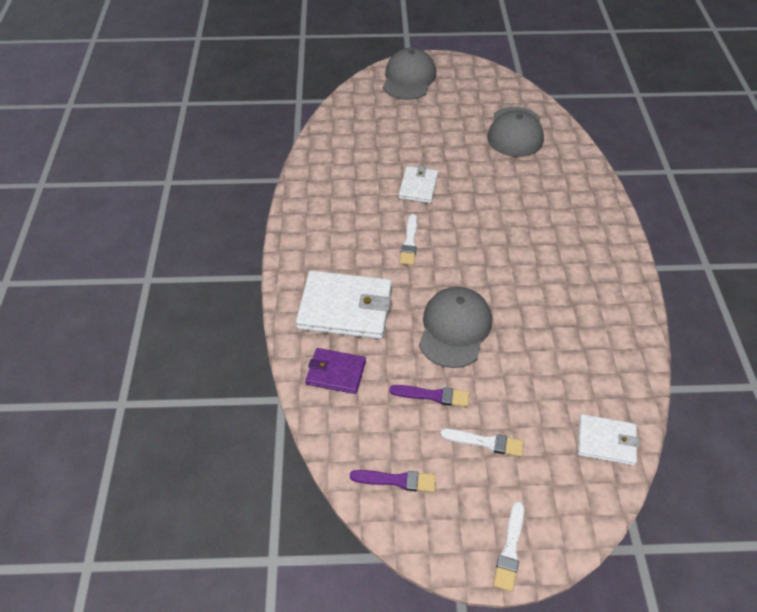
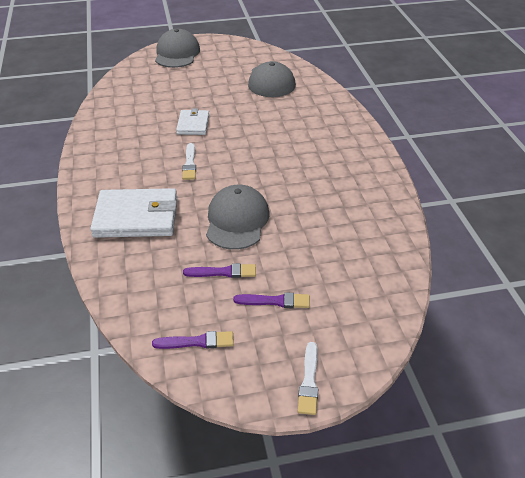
camera: 10 degrees left, 10 degrees down
(335, 372) = (131, 266): purple wallet -> none
(485, 442) = (275, 301): white brush -> purple brush
(606, 441) = (382, 286): white wallet -> none

